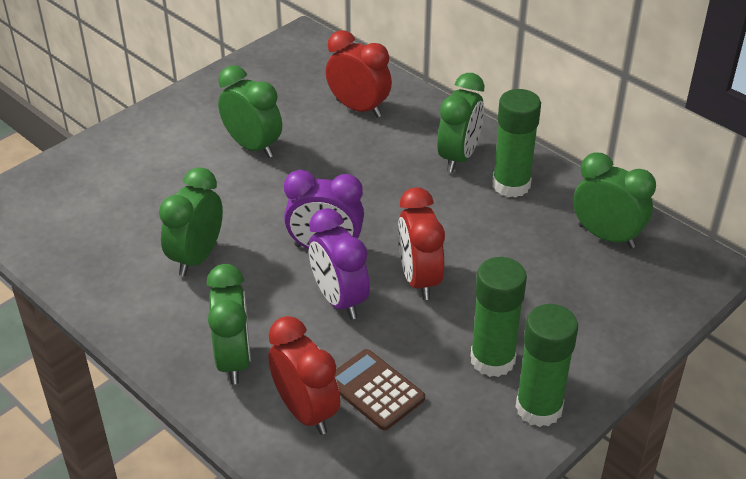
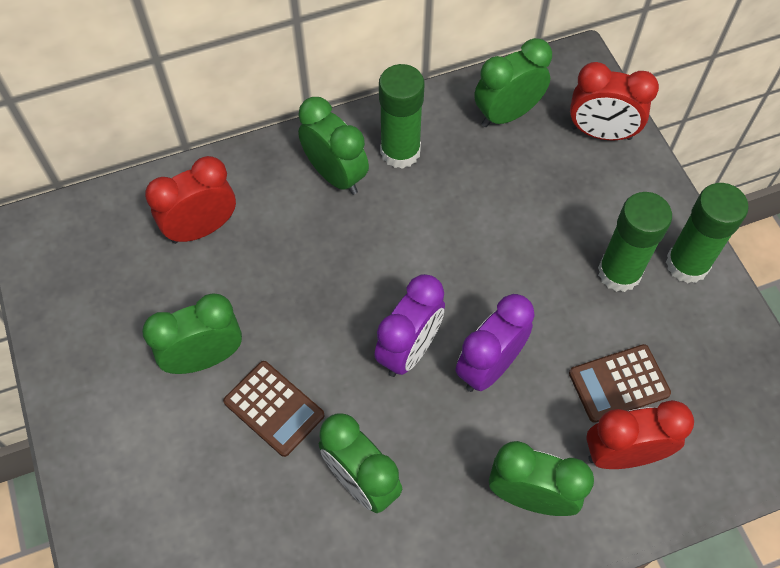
camera: 65 degrees left, 20 degrees up
(232, 193) = (274, 408): none -> brown calculator
(339, 300) = (489, 367): purple clock -> purple clock turned 135 degrees clockwise
(419, 279) = (493, 286): red clock -> red clock (601, 133)

